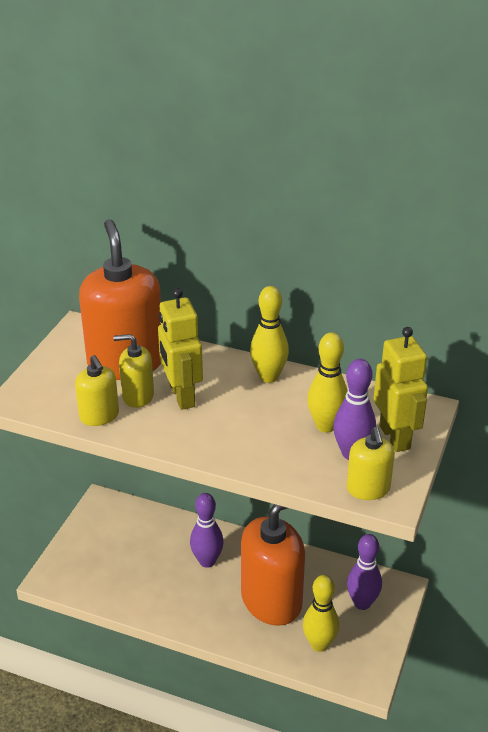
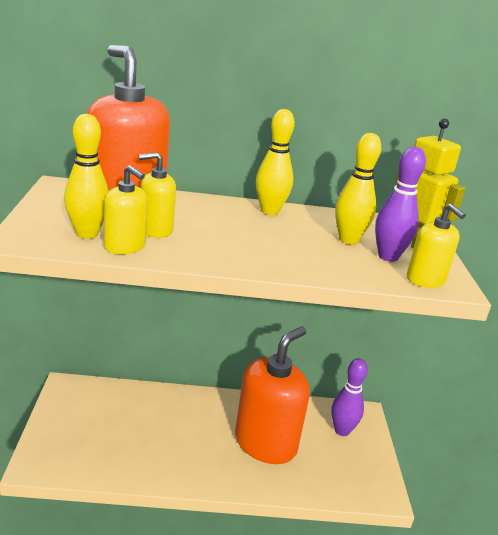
camera: 25 degrees left, 10 degrees down
(181, 396) = (200, 228): yellow robot -> none
(207, 561) = (191, 420): purple bowling pin -> none
(319, 644) = (326, 472): yellow bowling pin -> yellow bowling pin (87, 234)

